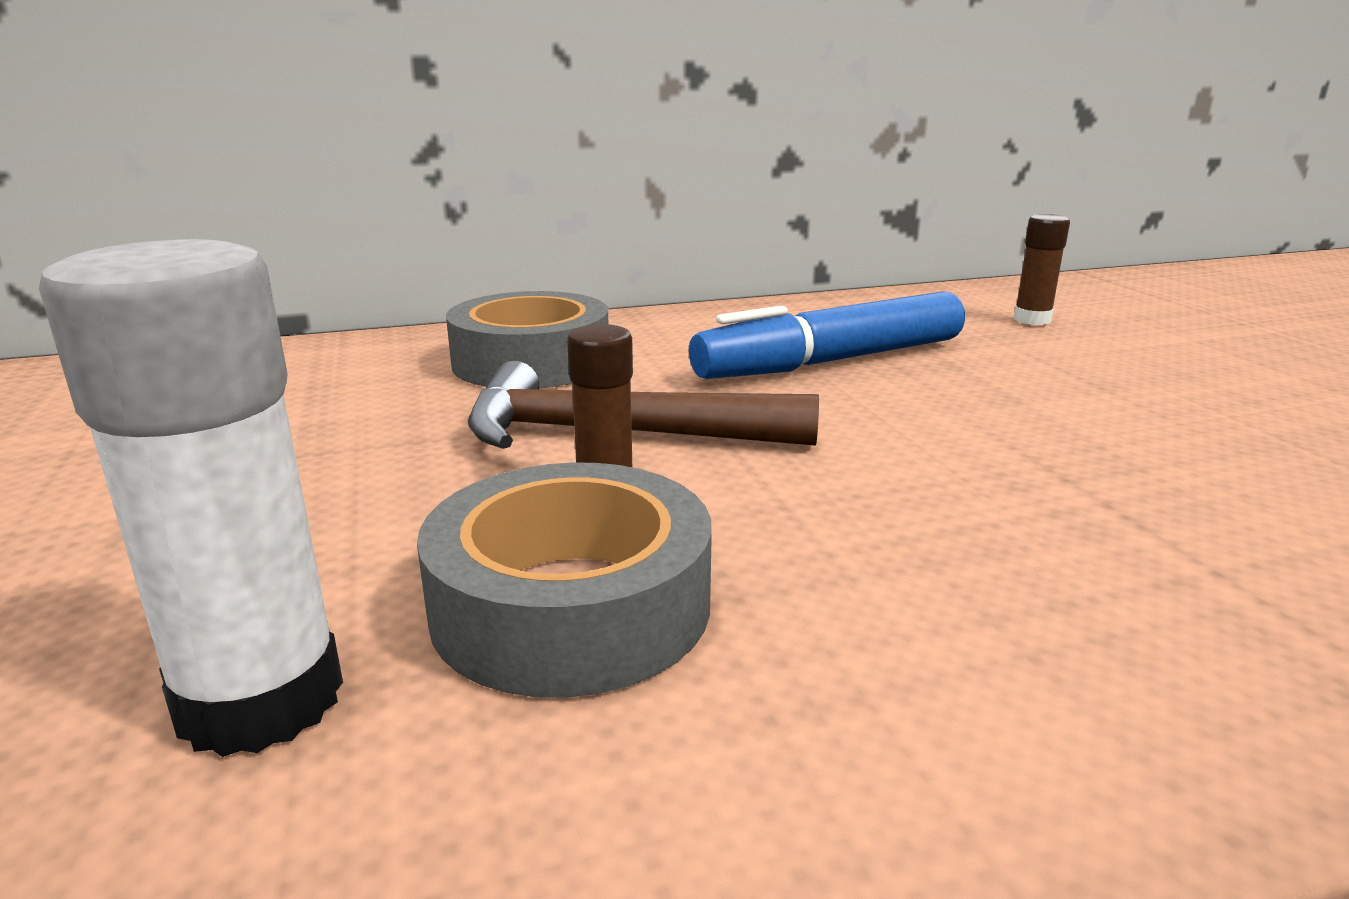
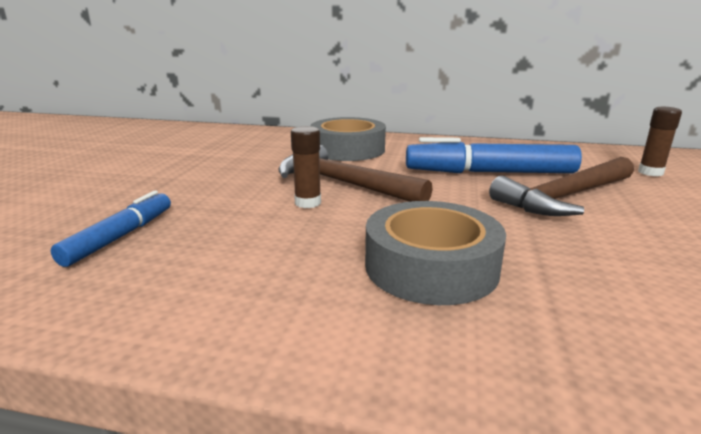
camera: 30 degrees right, 0 degrees up
(260, 700) = (120, 236): white glue stick -> blue marker
(571, 605) = (242, 237): grey tape -> grey tape (431, 266)
(987, 382) = (564, 197): none -> brown hammer

